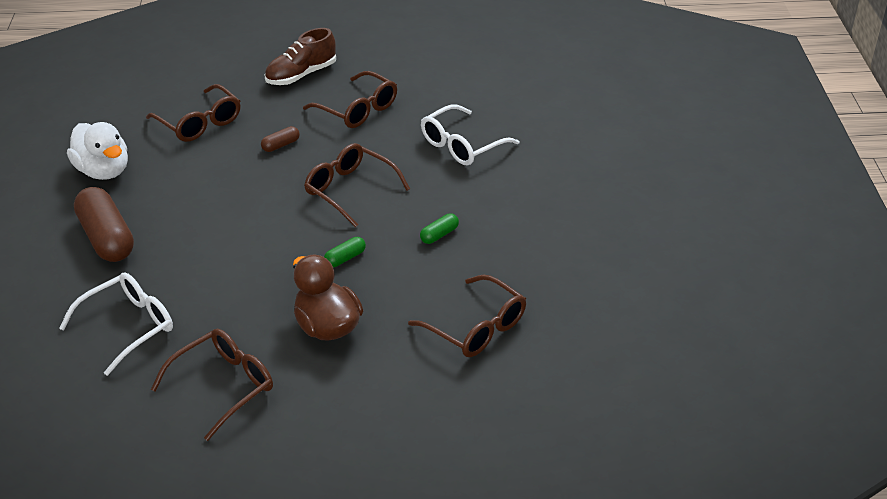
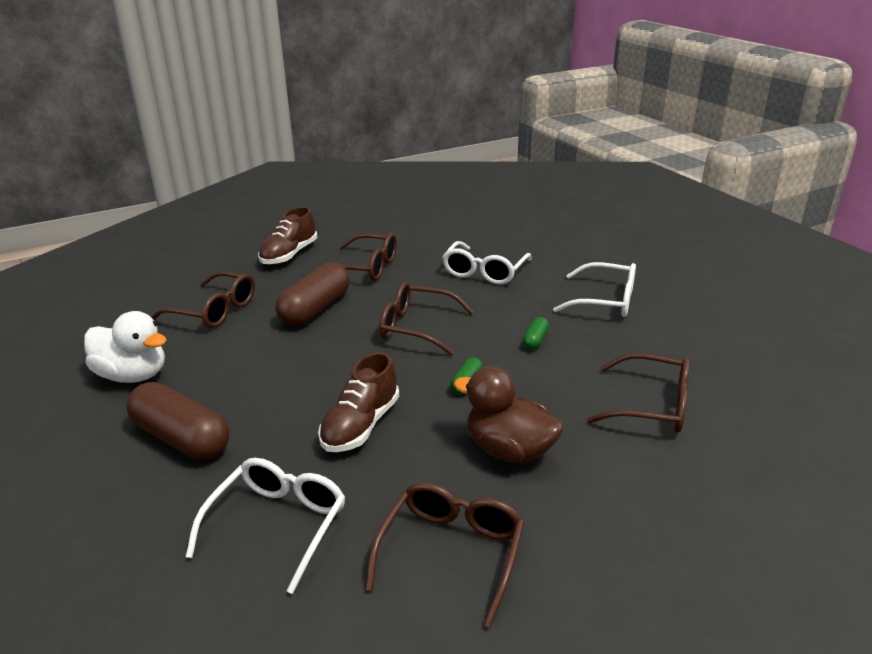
camera: 25 degrees left, 10 degrees down
(236, 269) = (360, 425): none -> brown shoe
(281, 145) = (315, 309): brown capsule -> brown capsule, size x2.21
(545, 212) = (606, 301): none -> white glasses

